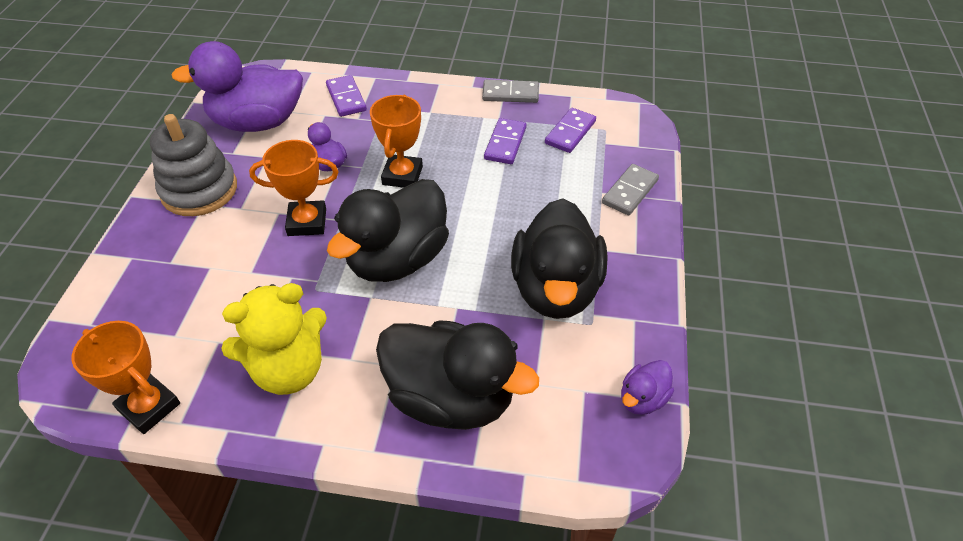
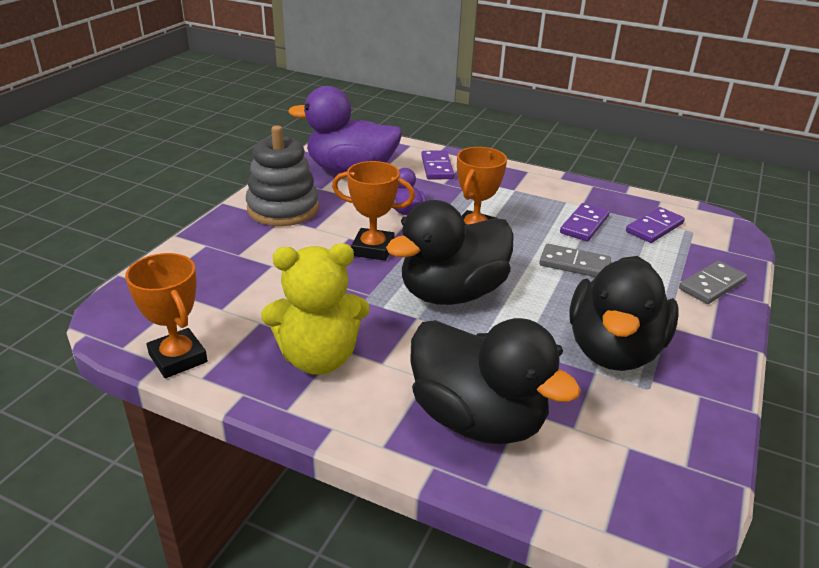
camera: 15 degrees right, 15 degrees down
(510, 94) = (598, 189): grey domino -> grey domino (574, 264)
(642, 399) = (697, 470): purple duck -> none

